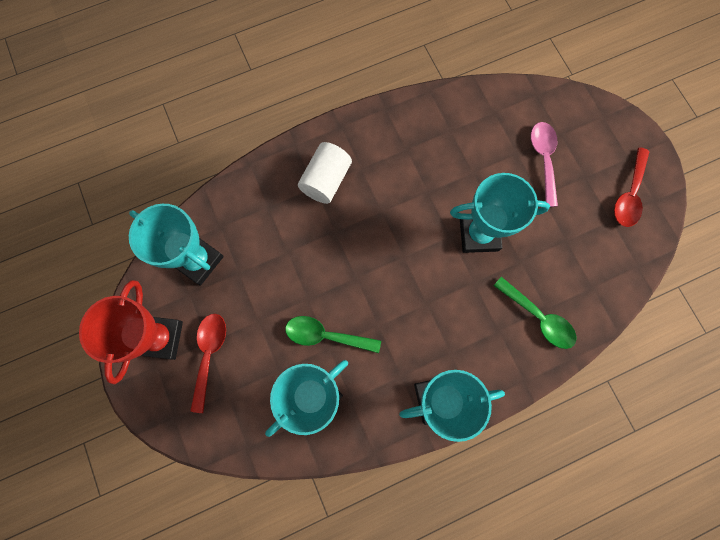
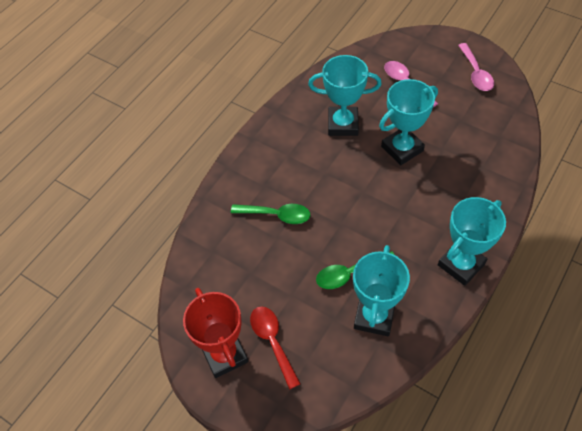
camera: 30 degrees left, 20 degrees down
(198, 260) = (213, 283): turquoise trophy -> turquoise trophy (343, 124)
(326, 180) = (269, 176): white cylinder -> none
(538, 318) = (483, 174): green spoon -> green spoon (277, 215)
(629, 195) = (476, 73): red spoon -> pink spoon

